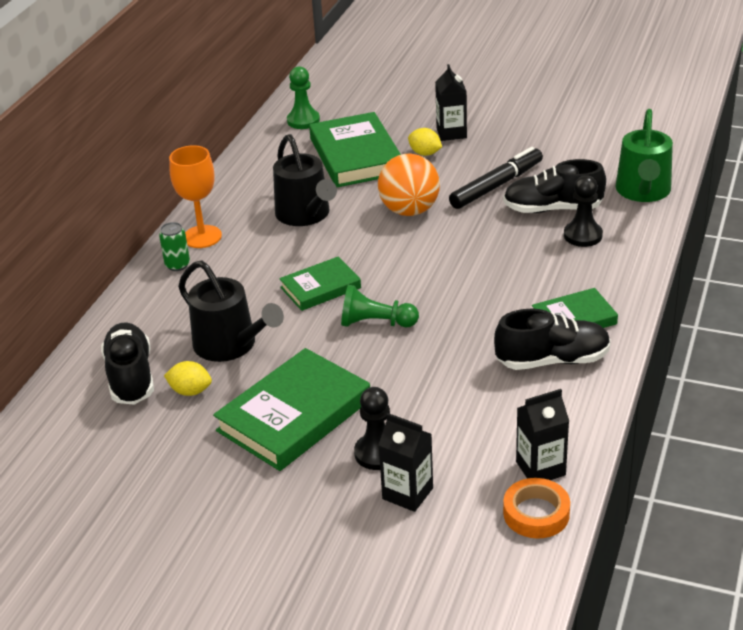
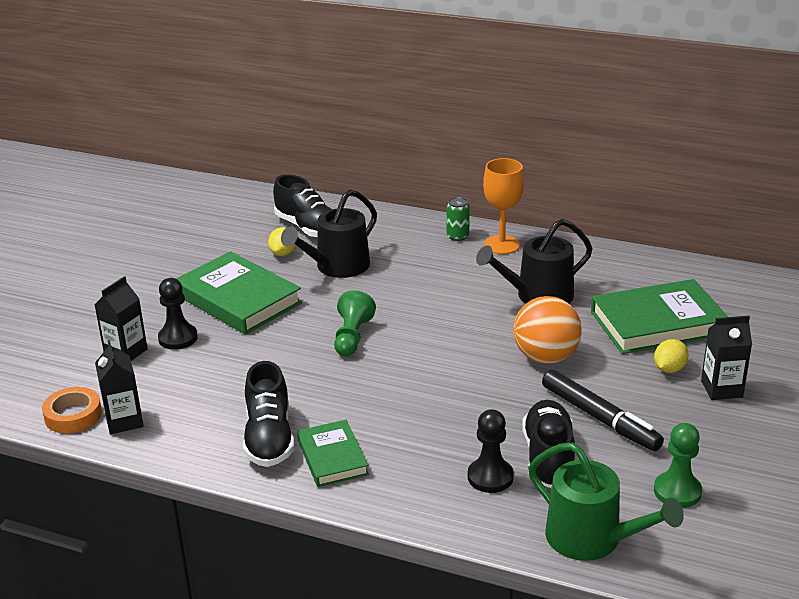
camera: 90 degrees right, 5 degrees down
(131, 377) = (308, 228): black shoe -> black shoe turned 60 degrees clockwise
(303, 121) = (732, 289): green pawn -> green pawn (677, 491)
(320, 288) = (412, 307): green book -> none
(643, 191) = (591, 539): green watering can -> green watering can turned 150 degrees counterclockwise

